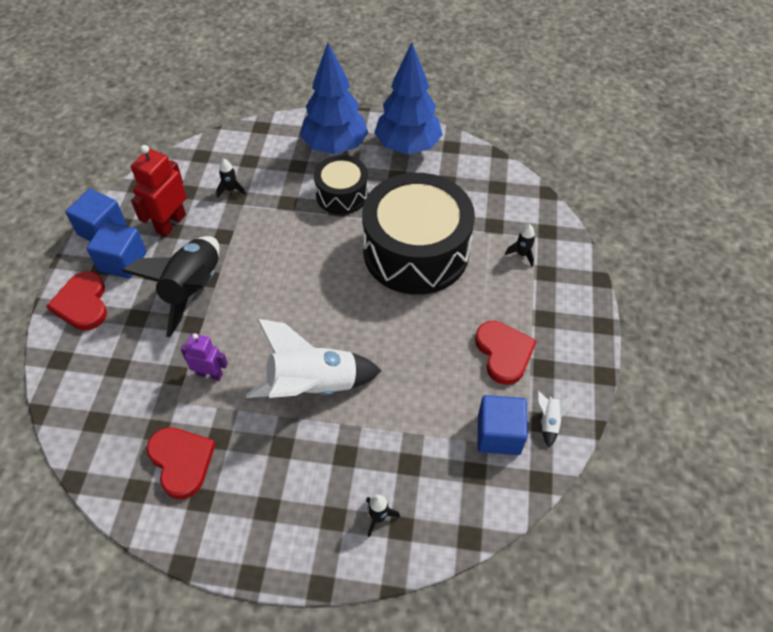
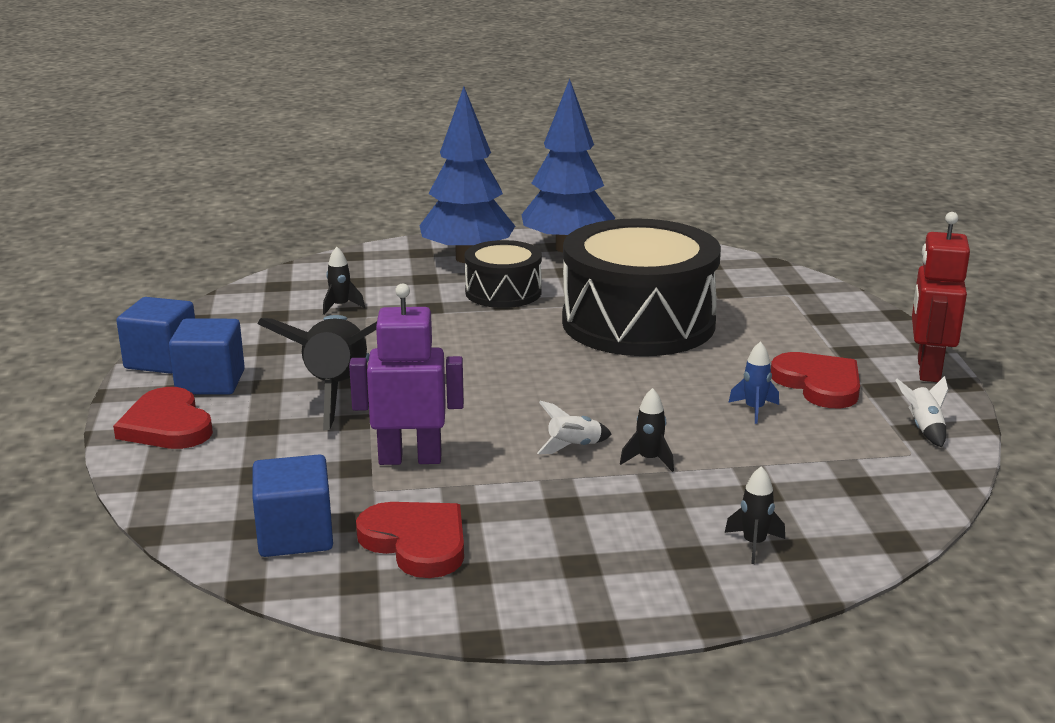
camera: 15 degrees left, 30 degrees down
(170, 223) = (266, 342): red robot -> red robot (927, 370)
(210, 374) = (410, 458): purple robot -> purple robot, size x1.61
(313, 386) = (574, 447): white rocket -> white rocket, size x0.41
(446, 372) = (754, 409): none -> blue rocket
(499, 434) = (866, 448): blue cube -> blue cube (295, 535)
(522, 254) = (781, 308): black rocket -> black rocket (649, 460)

